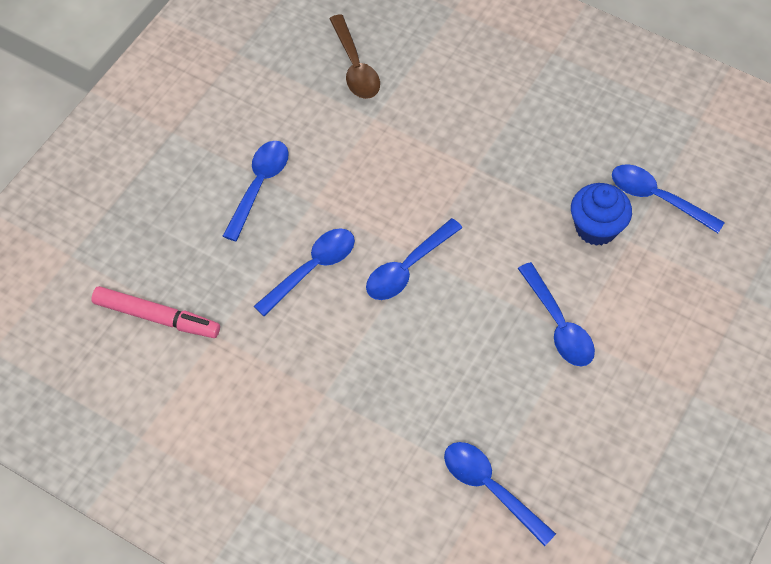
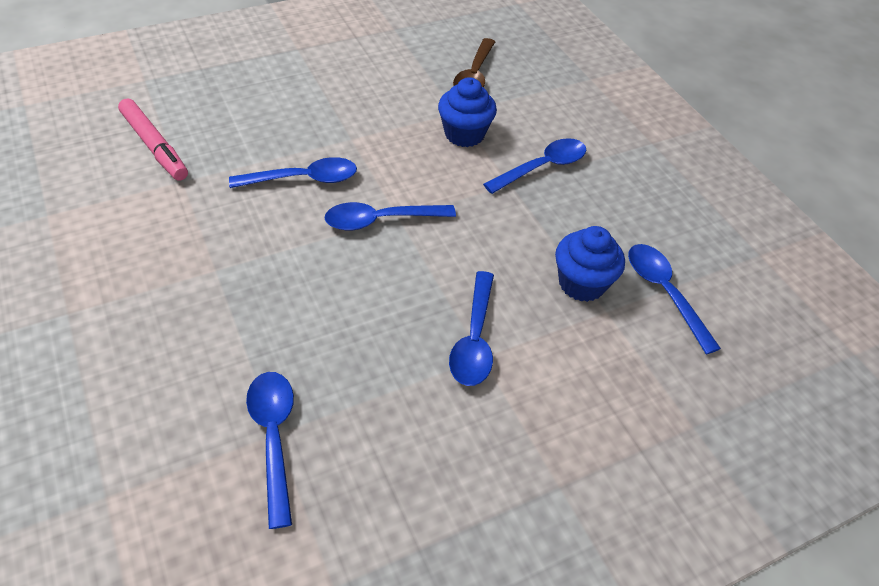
camera: 30 degrees right, 10 degrees down
(259, 185) = (323, 108): blue spoon -> blue spoon (542, 167)
(400, 139) = (464, 134): none -> blue cupcake

